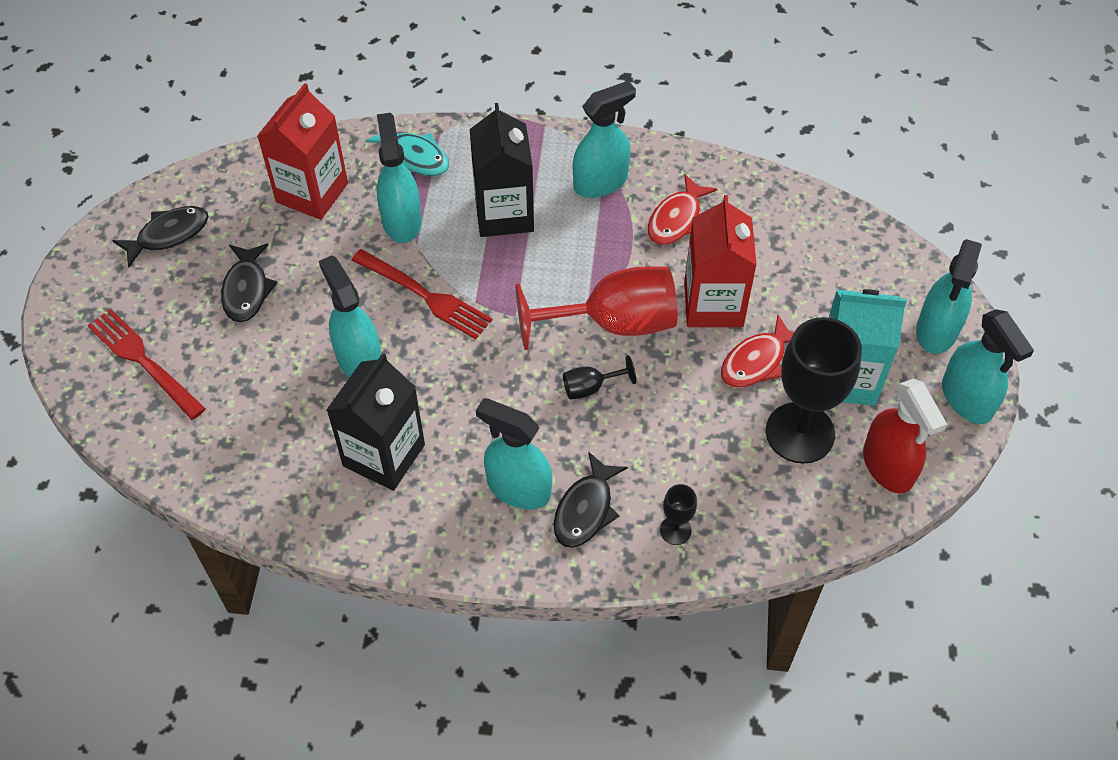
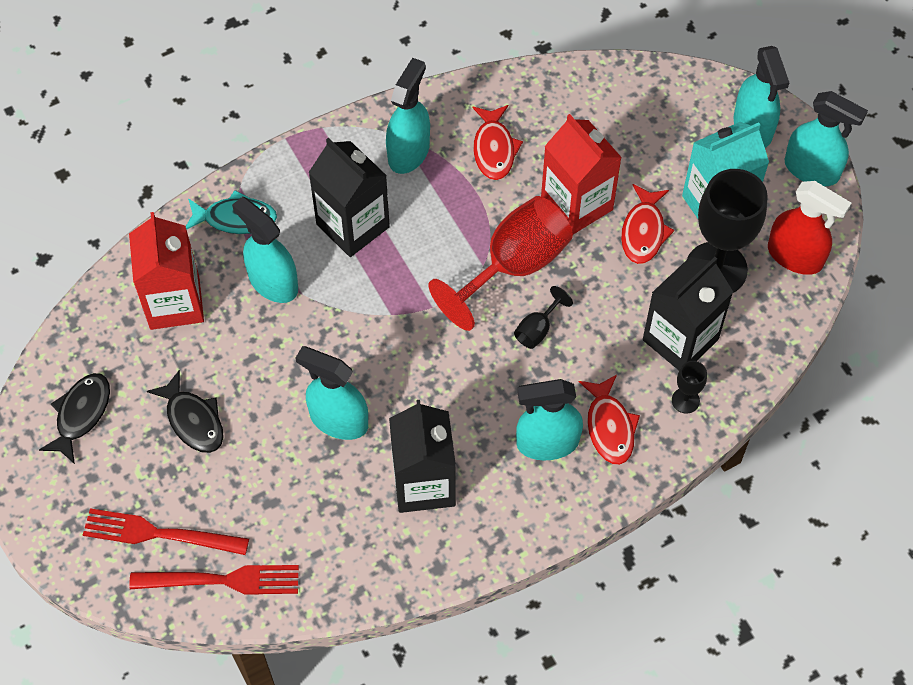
camera: 35 degrees left, 5 degrees up
(426, 296) = (347, 334): red fork -> red fork (223, 580)
(586, 509) = (609, 427): black fish -> red fish
(714, 474) = (680, 340): none -> black carton

